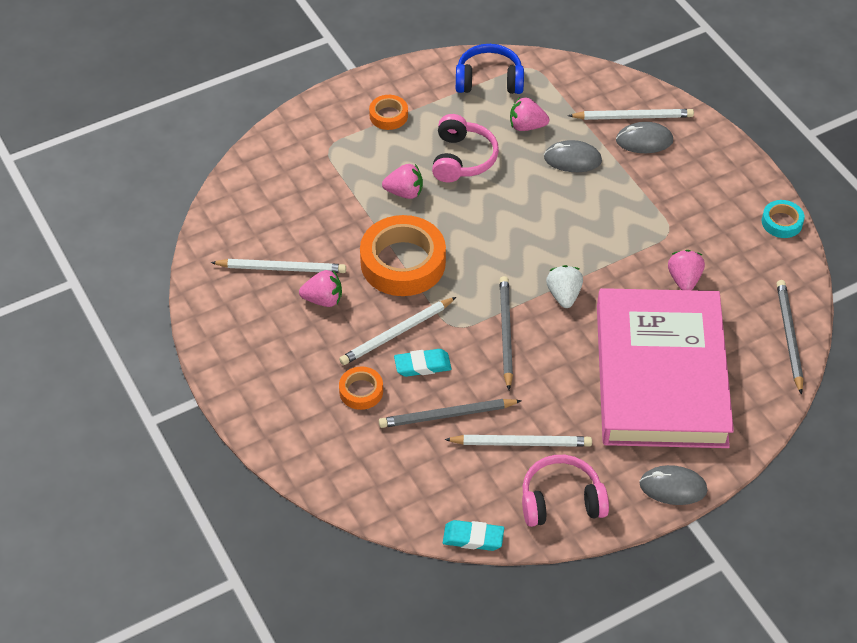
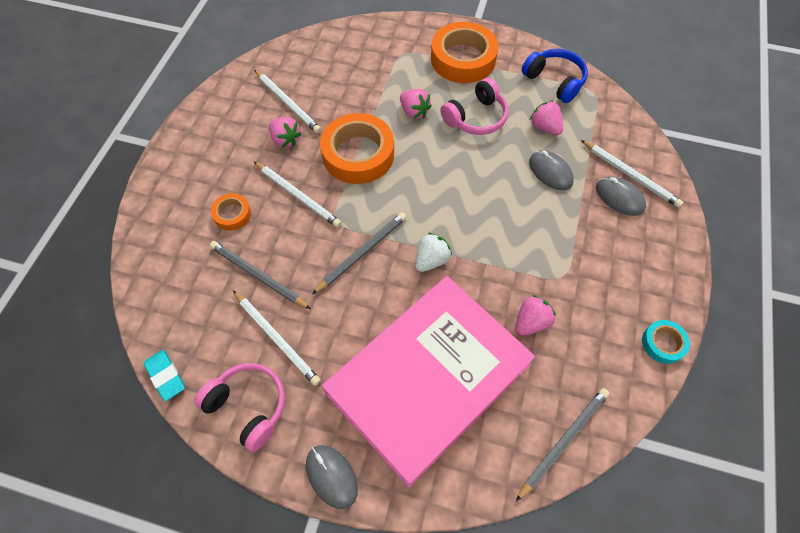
camera: 45 degrees right, 10 degrees up
(388, 115) = (463, 59): orange tape -> orange tape, size x2.05
(396, 333) = (298, 196): white pencil -> white pencil turned 150 degrees counterclockwise
(422, 365) = (286, 229): turquoise eraser -> none

